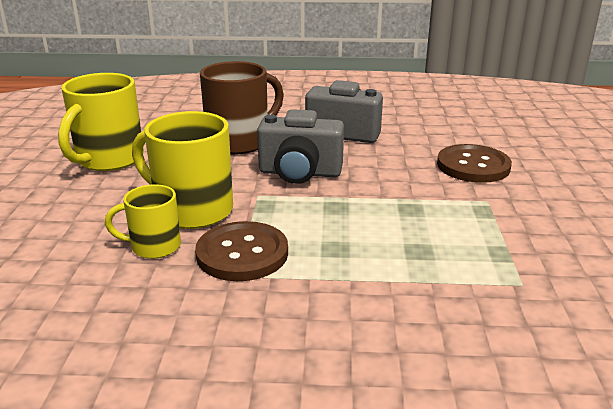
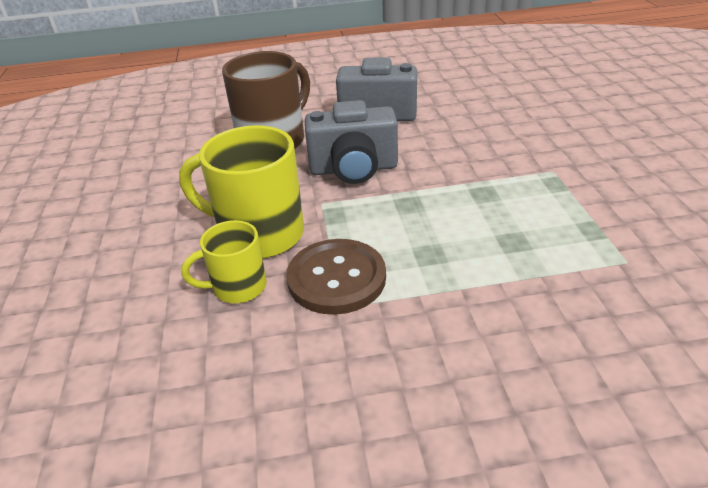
camera: 10 degrees left, 10 degrees up
(108, 160) = (137, 186): yellow mug -> none
(473, 166) = (523, 132): brown button -> none

